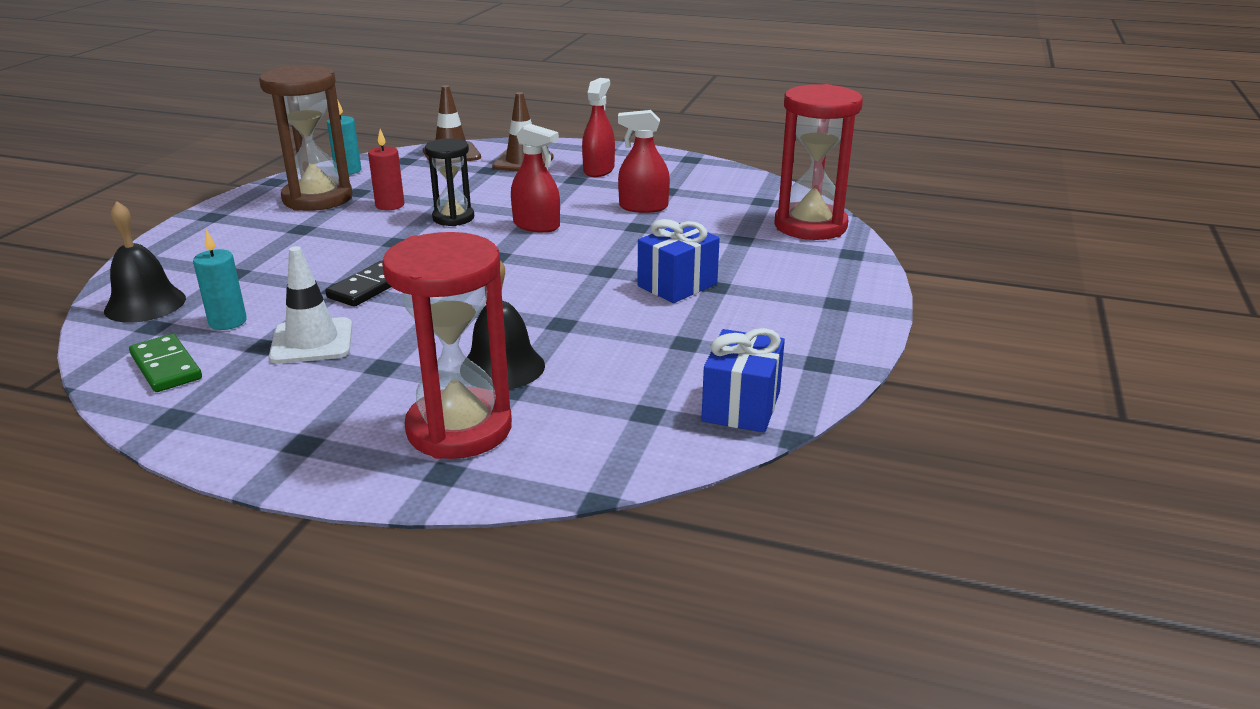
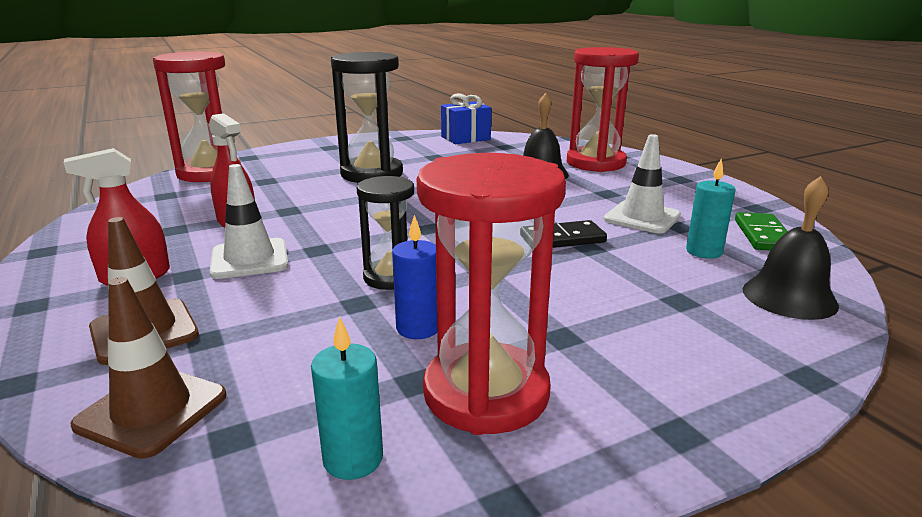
camera: 135 degrees left, 5 degrees down
(317, 198) = (486, 393): brown hourglass -> red hourglass
(390, 205) = (418, 328): red candle -> blue candle
(536, 225) = (346, 239): red spray bottle -> none
(564, 196) = (249, 259): none -> white traffic cone
(677, 285) = (372, 174): blue gift -> black hourglass

